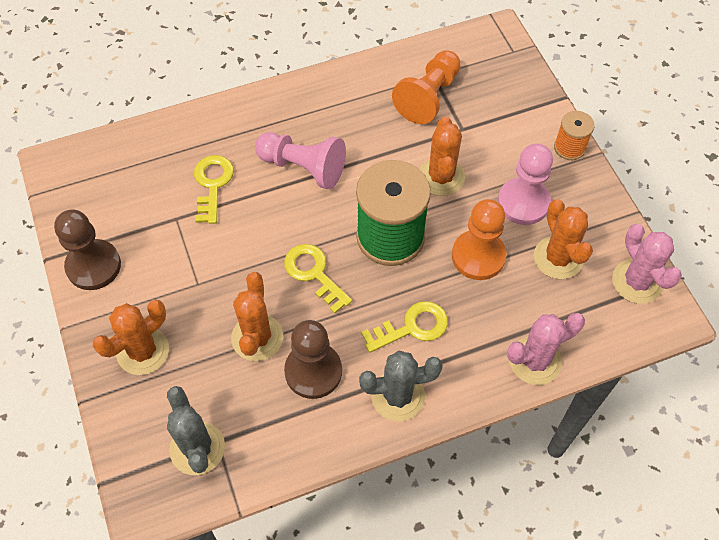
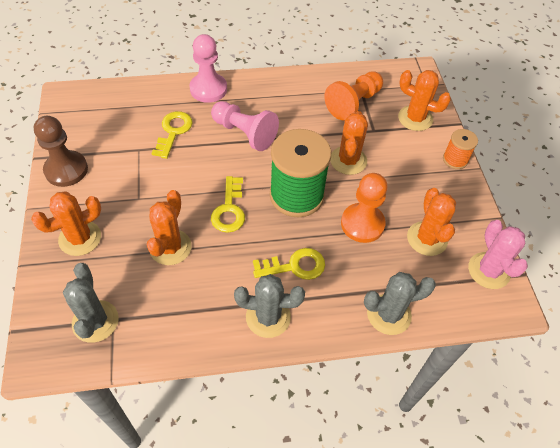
camera: 10 degrees right, 5 degrees down
(313, 371) = (206, 282): brown pawn -> none
(314, 273) = (229, 209): yellow key -> yellow key turned 150 degrees counterclockwise
(509, 101) = (415, 118): none -> orange cactus
(523, 202) = (408, 192): pink pawn -> pink pawn (208, 89)
(535, 361) = (389, 314): pink cactus -> grey cactus

